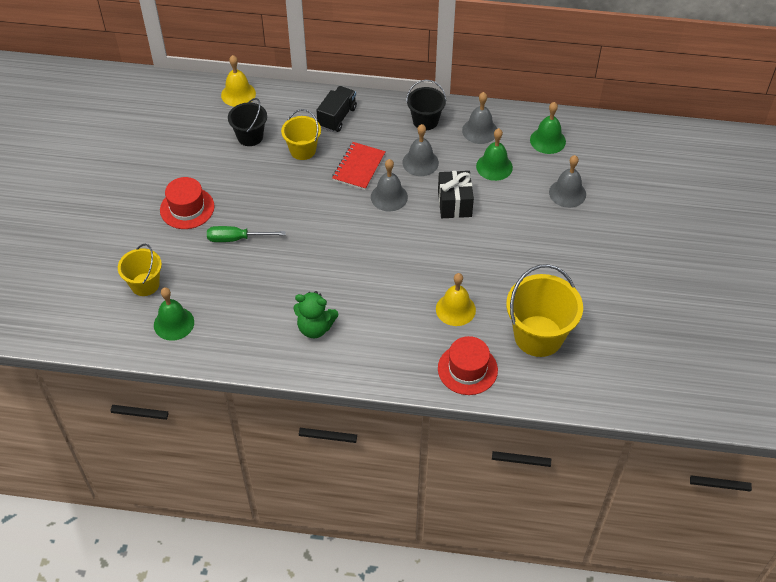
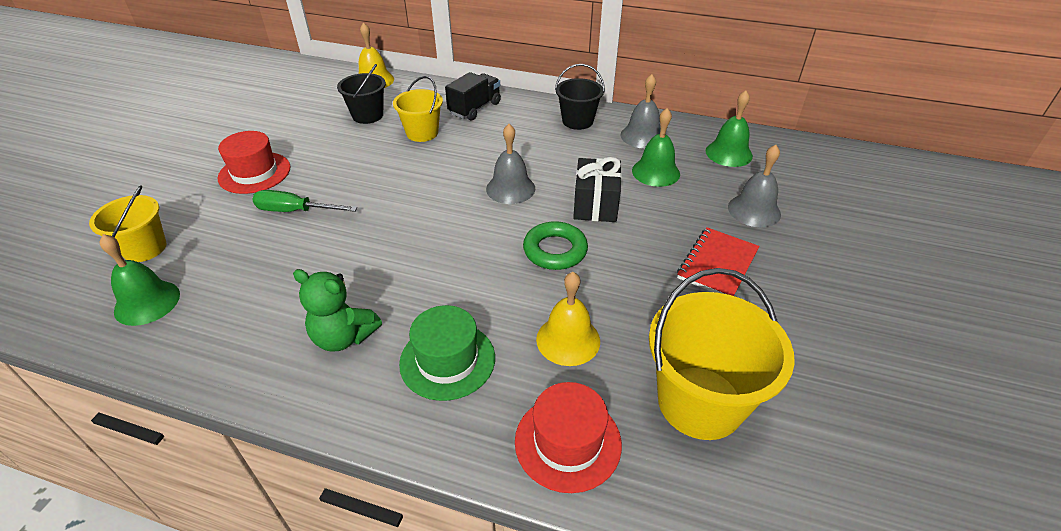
camera: 10 degrees right, 10 degrees down
(359, 167) = (483, 155): red notebook -> red notebook (717, 264)
(385, 333) = (447, 360): none -> green hat
(420, 162) = (561, 158): grey bell -> none
(433, 246) = (555, 250): none -> green ring

